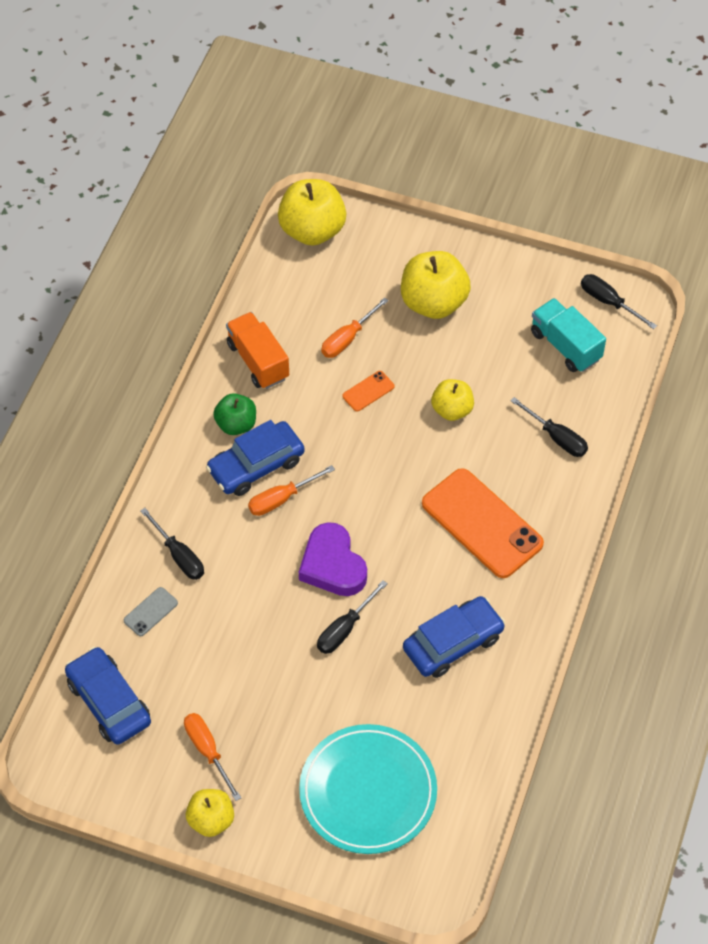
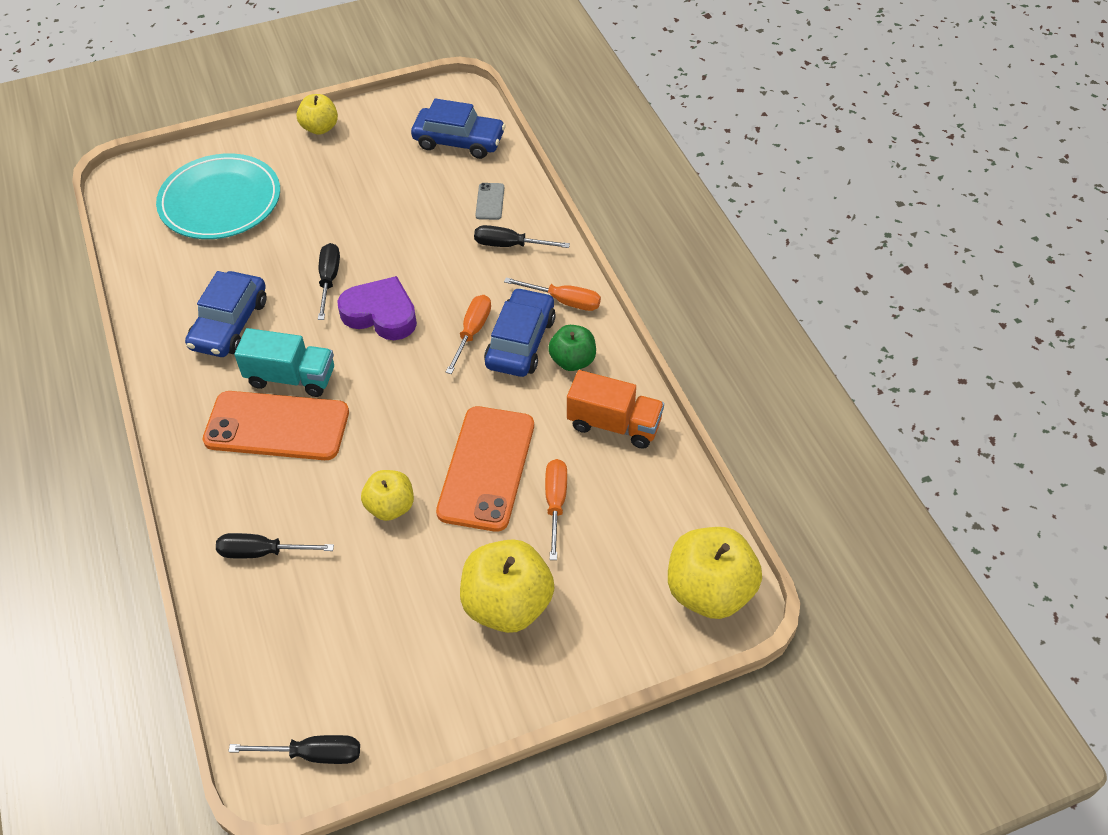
camera: 140 degrees right, 5 degrees down
(207, 751) = (360, 157): orange screwdriver -> orange screwdriver (564, 301)
(368, 391) = (486, 468): orange phone -> orange phone, size x2.33
(565, 346) = (325, 660): turquoise truck -> turquoise truck (291, 377)

